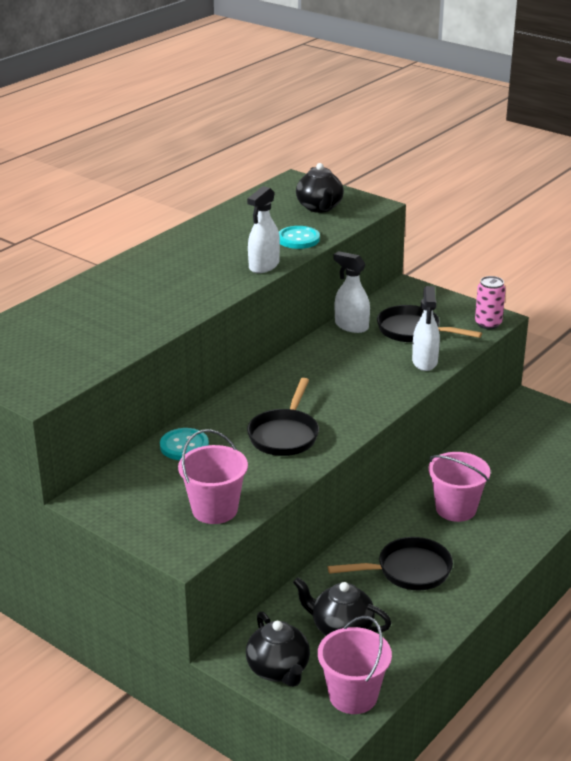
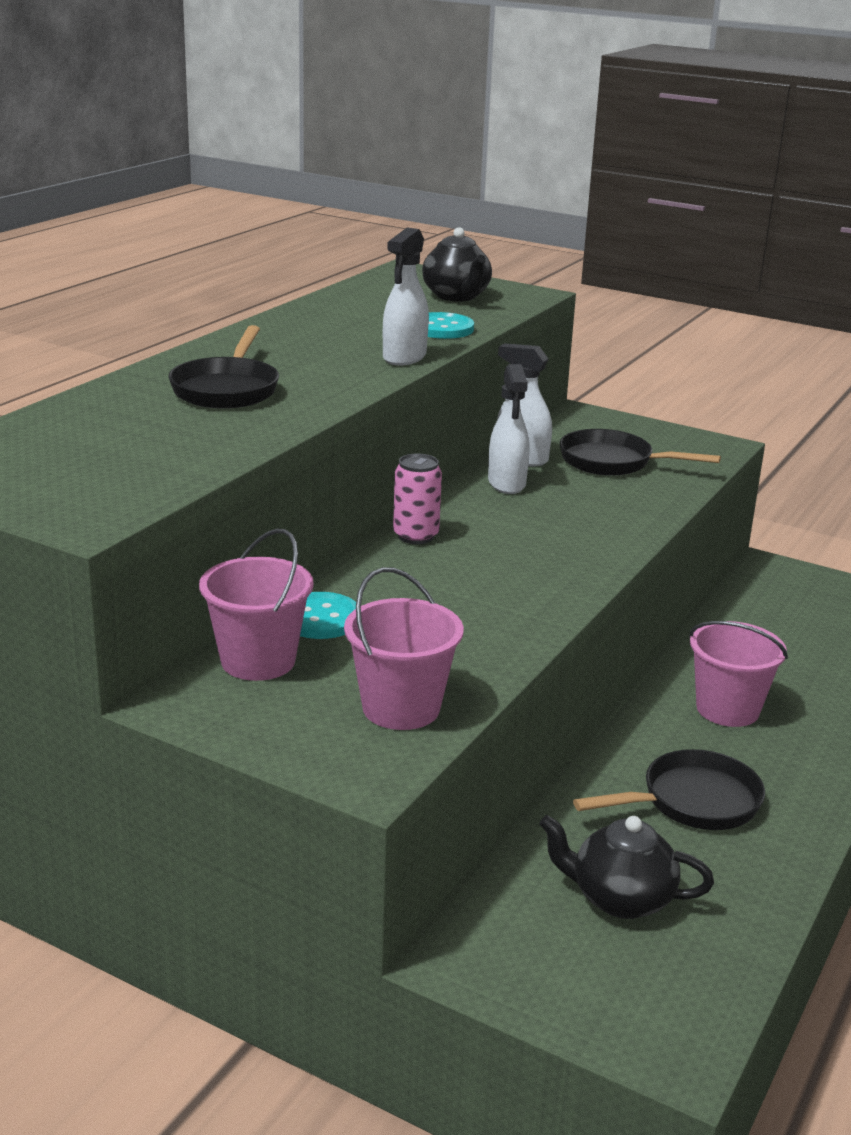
camera: 10 degrees left, 5 degrees down
(278, 670) = (539, 975): black teapot -> none
(285, 435) = (477, 597): black pan -> black pan (227, 389)
(353, 696) = (680, 1010): pink bucket -> pink bucket (258, 661)
(425, 362) = (647, 498): white spray bottle -> white spray bottle (507, 483)
(488, 324) = (714, 452): pink can -> pink can (415, 536)

